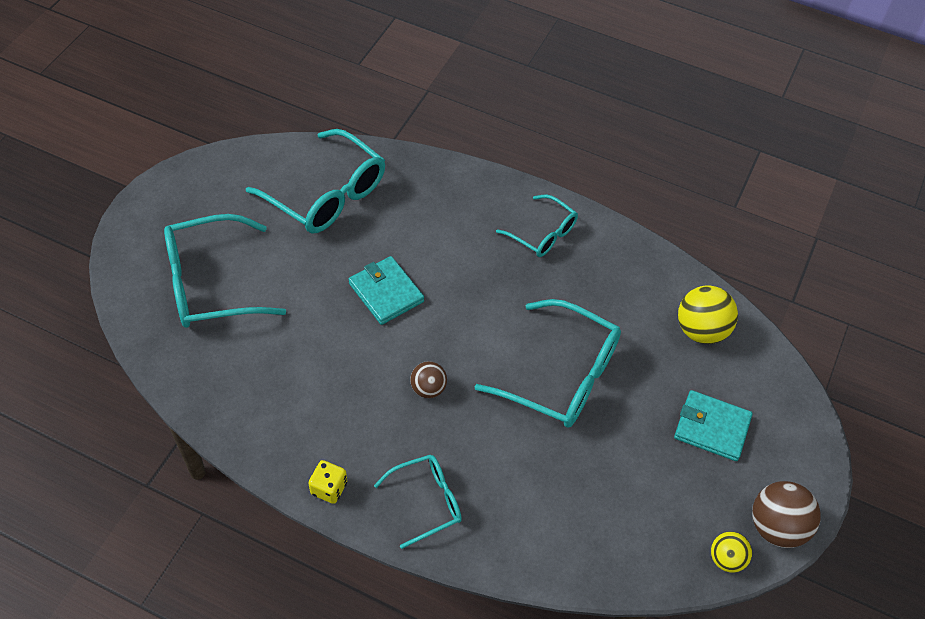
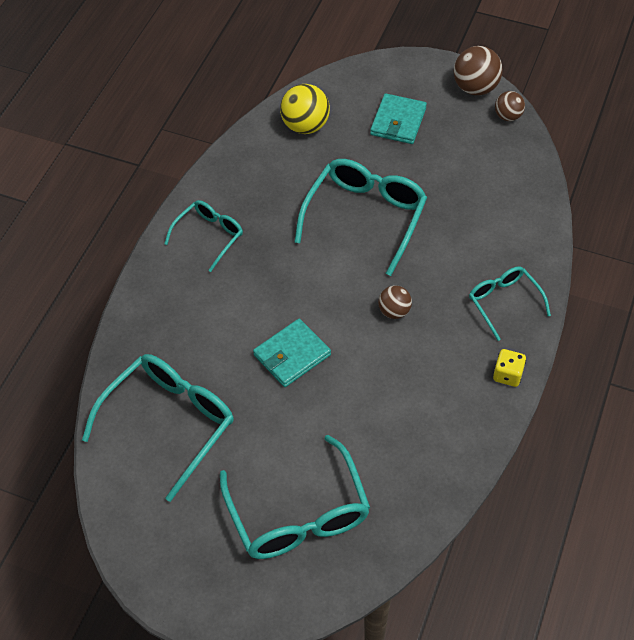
camera: 90 degrees left, 0 degrees up
(726, 559) = (508, 116): yellow ball -> brown ball

